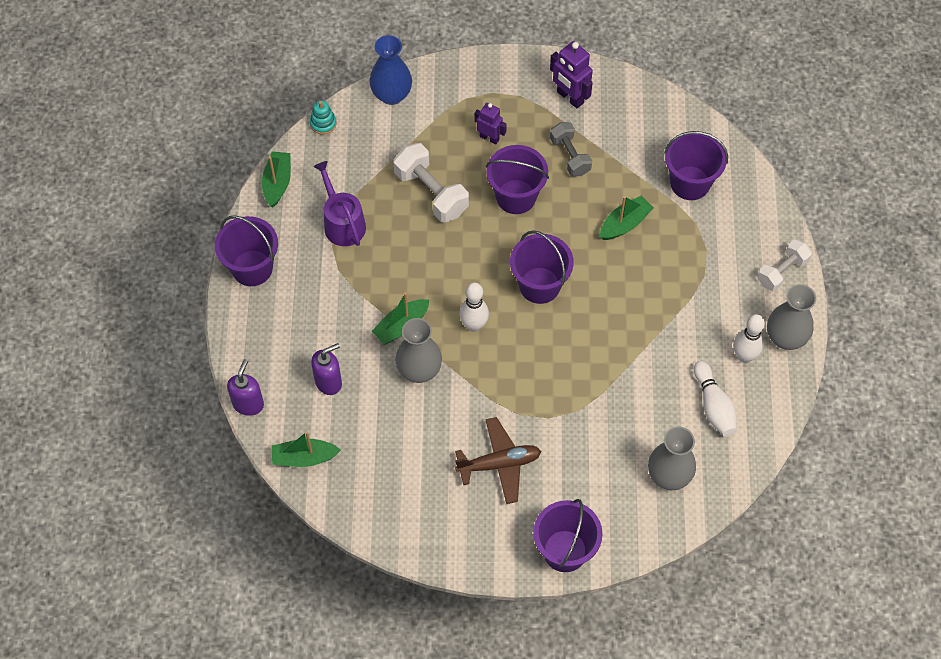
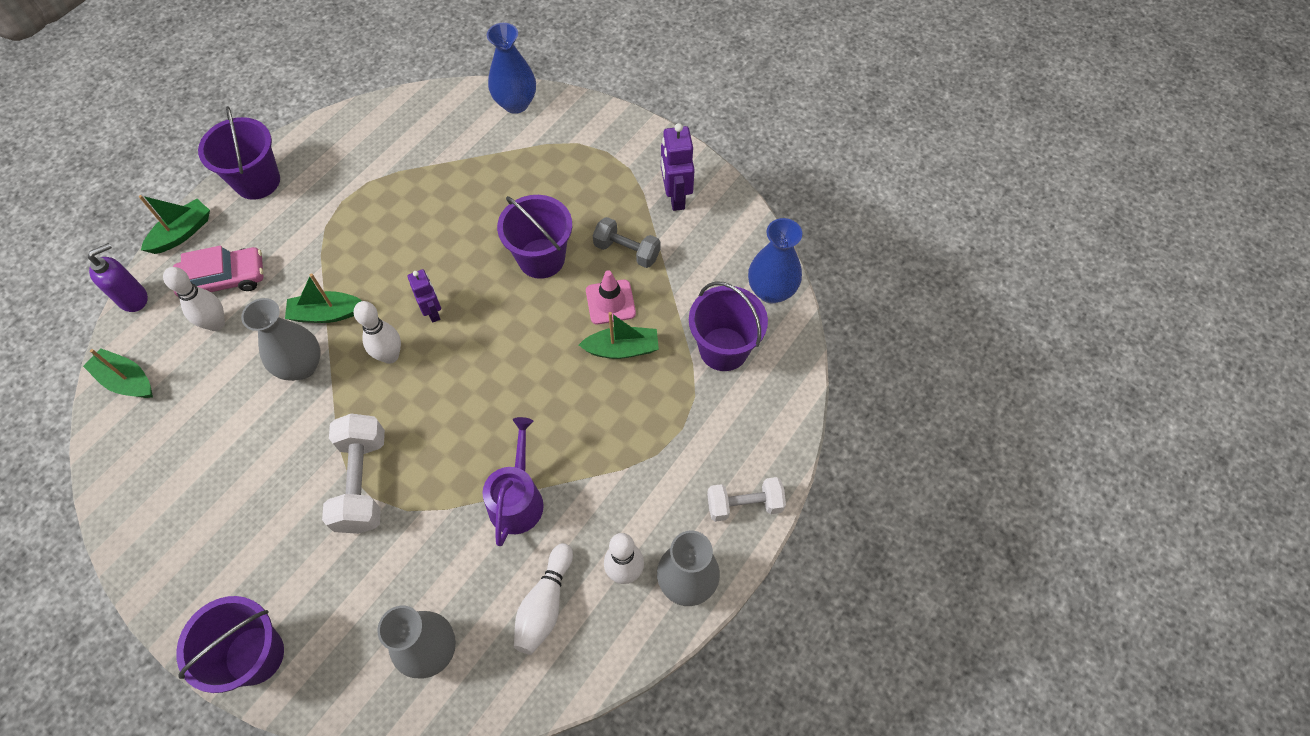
camera: 35 degrees right, 0 degrees up
(277, 183) = (349, 122): green boat -> green boat (182, 233)
(302, 350) = (224, 279): none -> pink car
(323, 123) = (435, 94): turquoise stacking toy -> none
(329, 382) = (216, 324): purple soap dispenser -> white bowling pin
(342, 223) = (368, 188): purple watering can -> purple watering can (517, 498)
(431, 193) = (469, 208): white dumbbell -> white dumbbell (362, 482)
(489, 138) = (567, 190): purple robot -> purple robot (433, 312)
(499, 464) = (282, 512): brown plane -> none
(539, 285) = (485, 357): purple bucket -> none
(570, 156) = (627, 251): grey dumbbell -> grey dumbbell turned 75 degrees counterclockwise
(590, 197) = (610, 302): none -> pink traffic cone
(688, 125) = (771, 291): none -> blue vase

